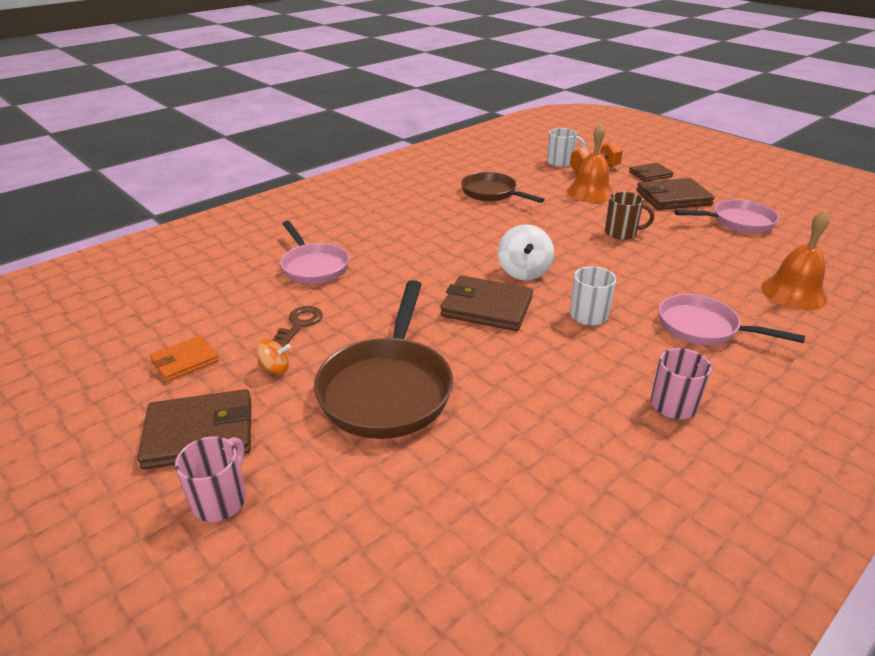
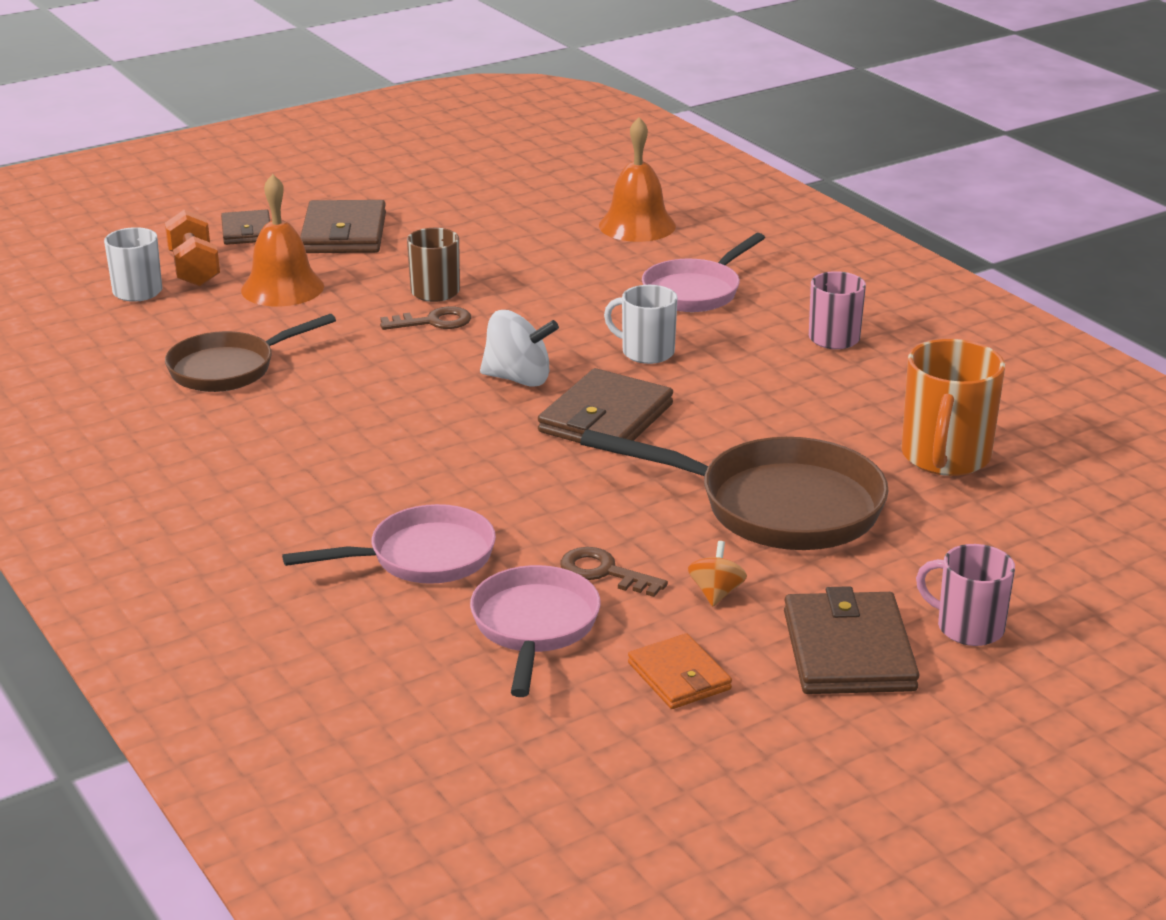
camera: 80 degrees left, 5 degrees down
(489, 482) = (945, 457): none -> orange mug
(580, 237) = (433, 322): none -> brown key
(737, 222) = (445, 210): pink pan -> pink pan (534, 627)

